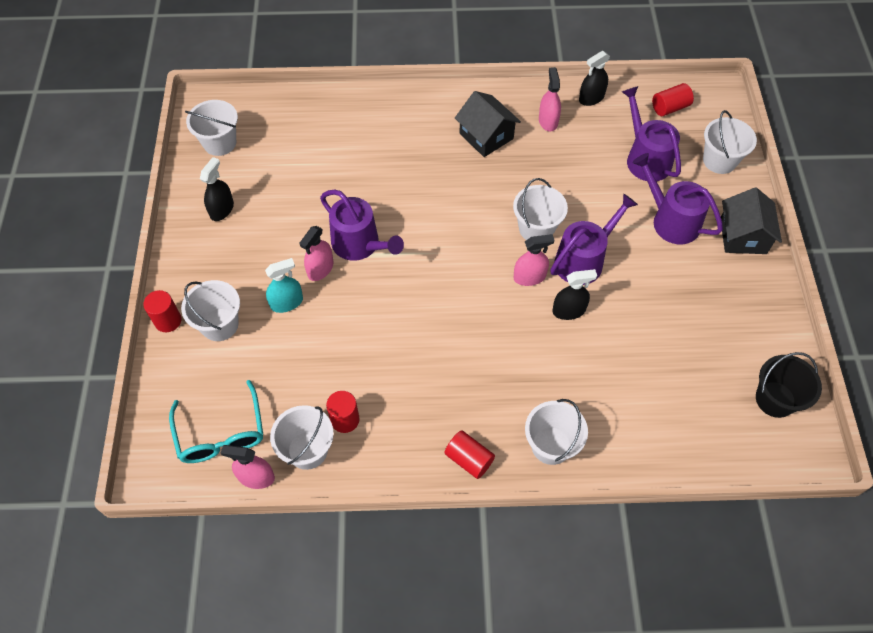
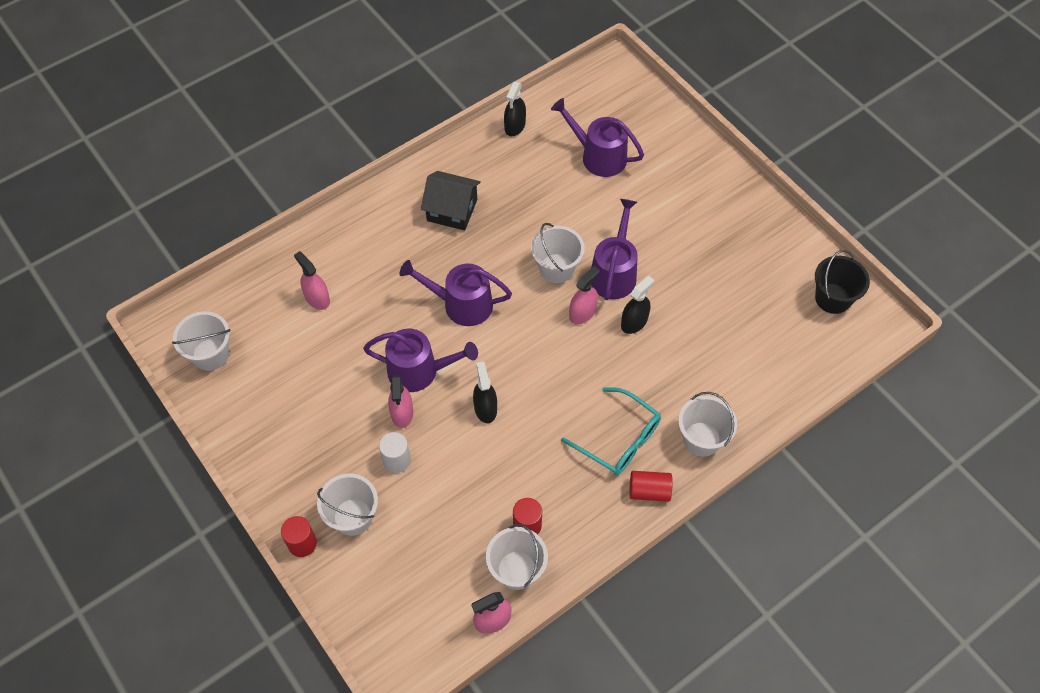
camera: 35 degrees left, 0 degrees up
(221, 432) = (432, 605): turquoise glasses -> turquoise glasses (618, 438)
(222, 209) = (266, 415): black spray bottle -> black spray bottle (485, 408)
(286, 302) = (396, 460): turquoise spray bottle -> white cylinder
(548, 121) = (494, 167): pink spray bottle -> pink spray bottle (317, 298)
(670, 108) = (585, 100): red cylinder -> none
(671, 220) = (657, 199): purple watering can -> purple watering can (461, 304)
(719, 160) = (657, 125): white bucket -> none
(743, 236) = (719, 180): black house -> none

